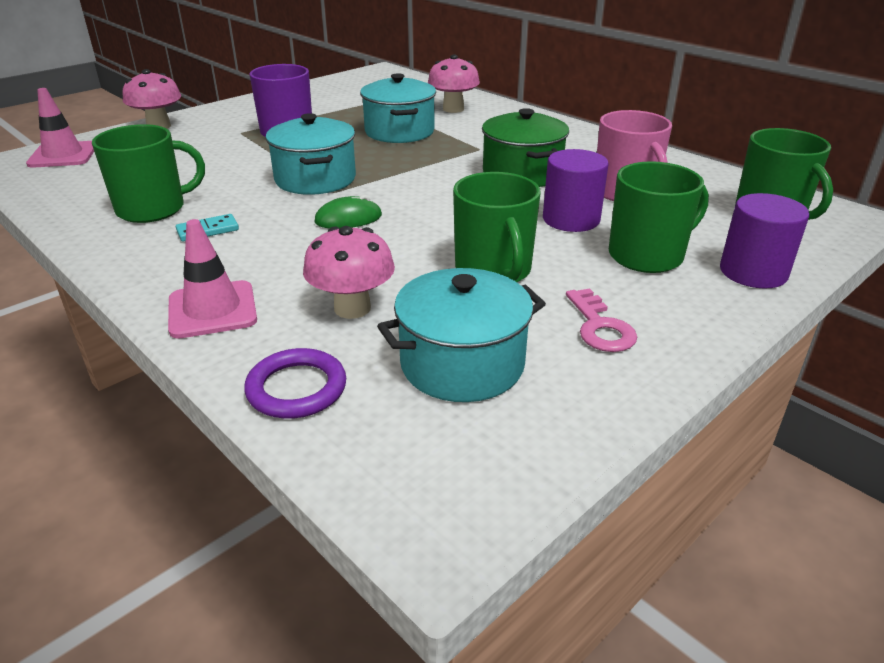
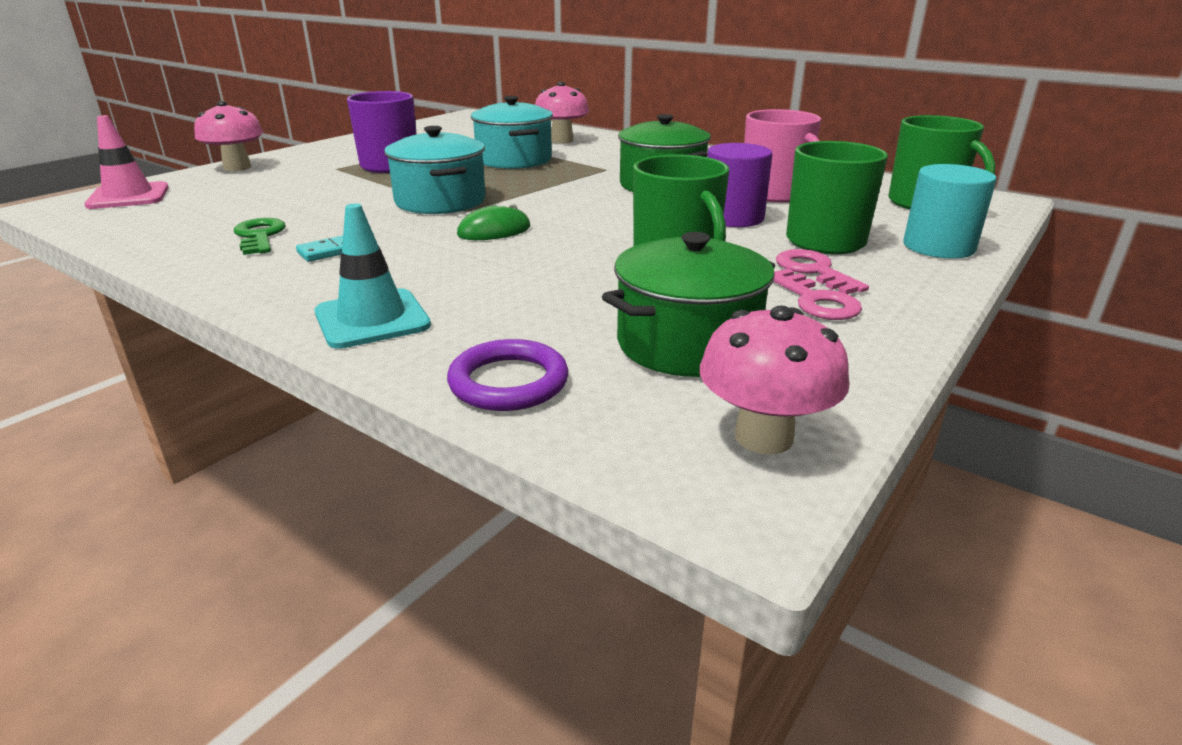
camera: 10 degrees left, 5 degrees down
(153, 209) = (259, 236): green mug -> green key
(212, 310) = (372, 319): pink traffic cone -> turquoise traffic cone
(352, 308) = (537, 305): pink mushroom -> pink mushroom (763, 437)
(462, 364) = (687, 344): turquoise pot -> green pot
(616, 291) = (814, 271): none -> pink key
(753, 272) = (938, 247): purple cylinder -> turquoise cylinder

